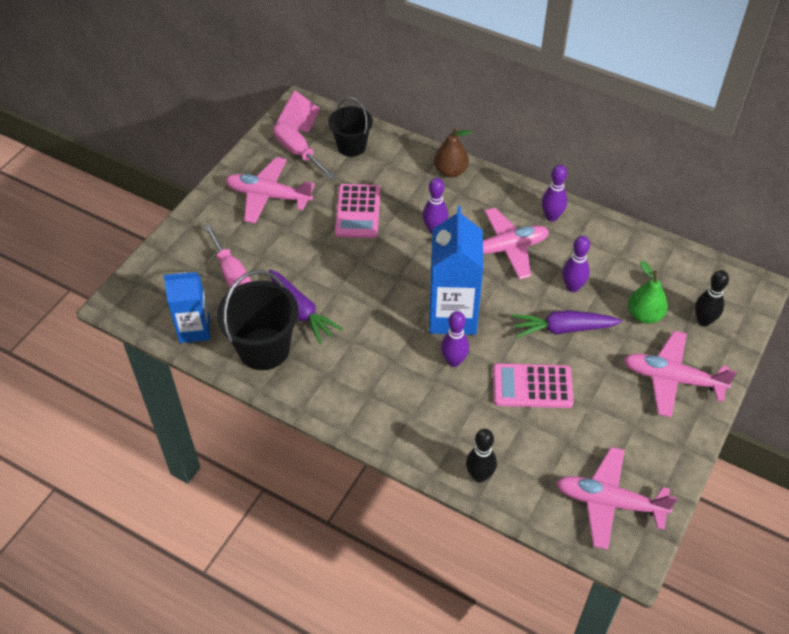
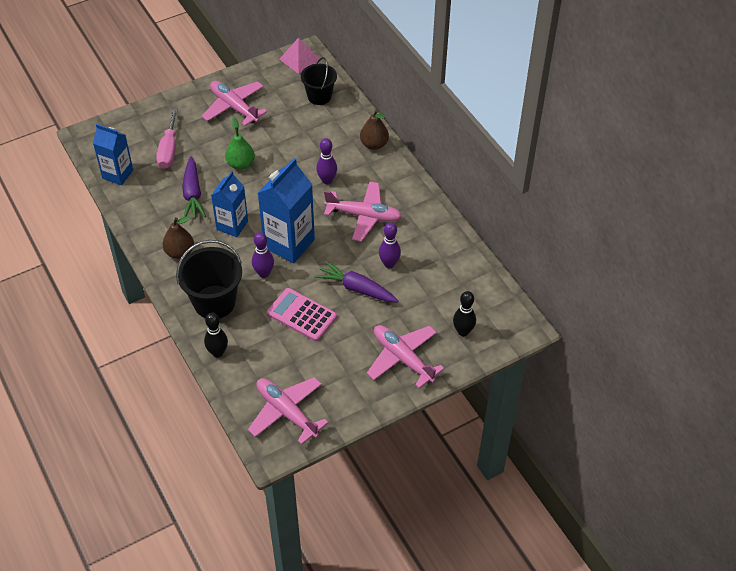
camera: 30 degrees right, 0 degrees up
(264, 349) = (150, 207): black bucket -> black bucket (214, 302)
(298, 152) = (279, 85): pink screwdriver -> none
(341, 384) = (180, 252): none -> brown pear
(358, 212) = (285, 144): pink calculator -> none
(374, 325) = (232, 225): none -> blue carton
(551, 217) = (418, 209): purple bowling pin -> none
(644, 315) = (423, 307): green pear -> green pear (240, 164)

